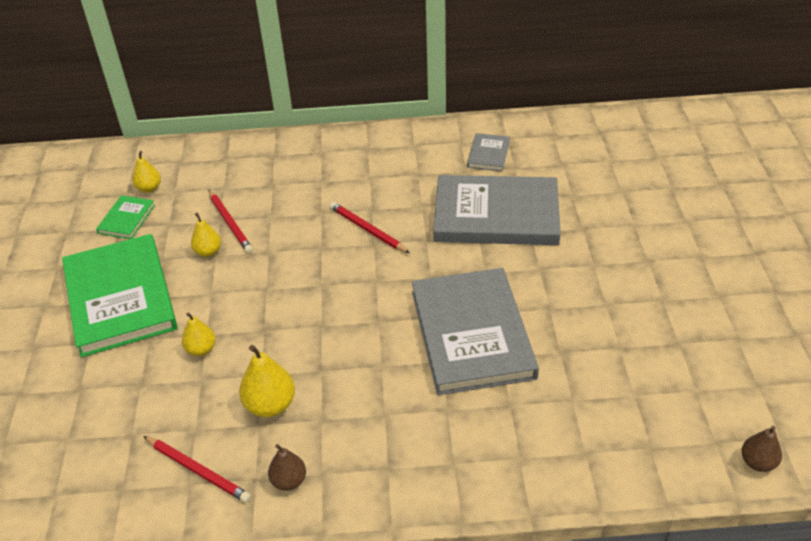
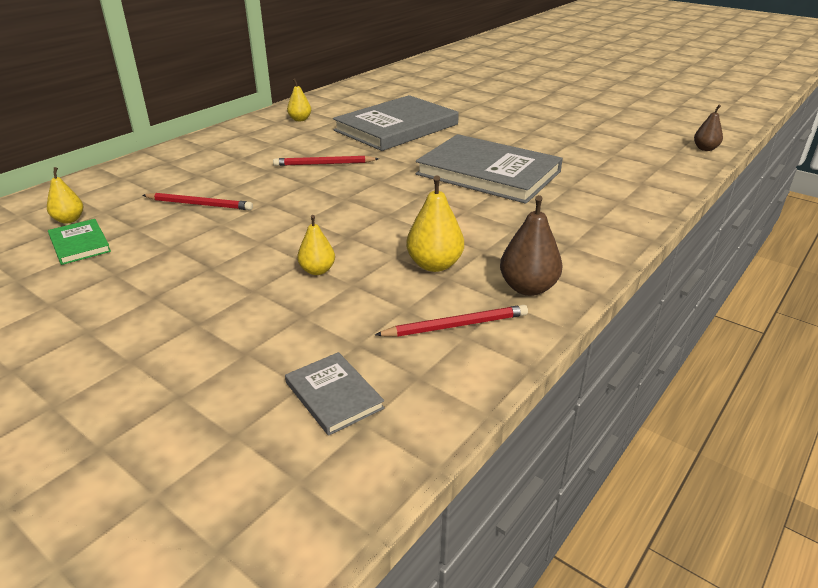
camera: 50 degrees left, 10 degrees down
(120, 298) = (172, 285): green book -> none
(208, 252) = (210, 225): yellow pear -> yellow pear (300, 119)
(289, 481) = (528, 288): brown pear -> brown pear, size x1.56
(488, 154) = (338, 109): grey book -> grey book (334, 395)

